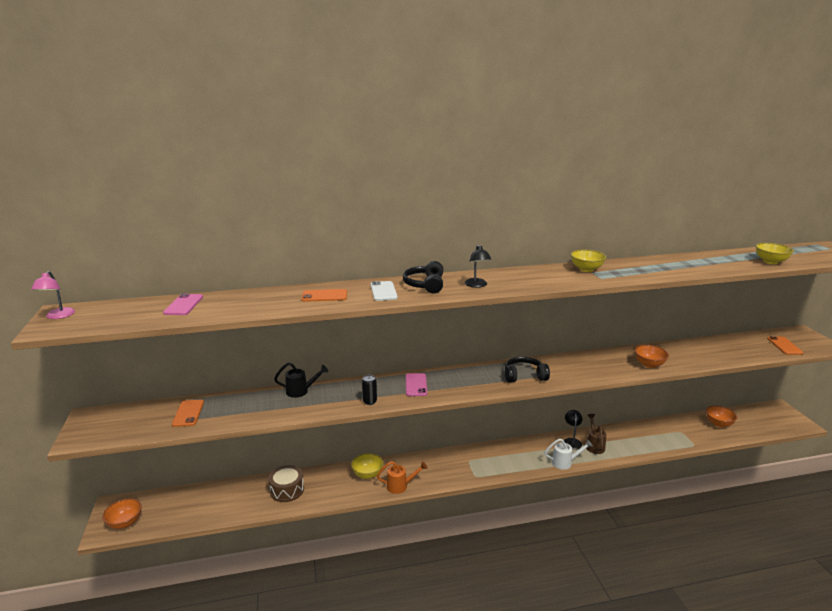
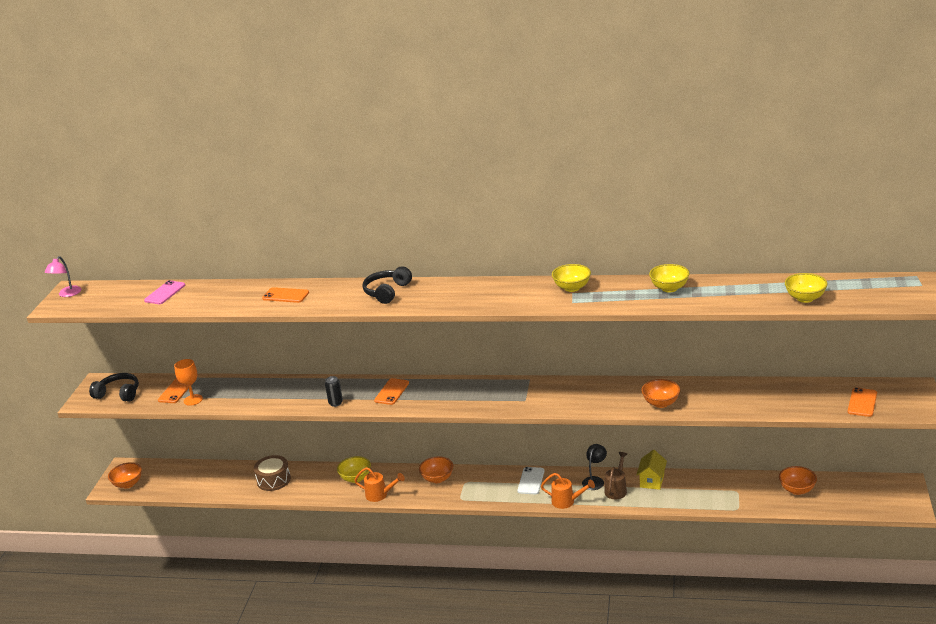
camera: 25 degrees right, 5 degrees up
(213, 419) = (193, 400): none -> orange goblet
(301, 391) = (281, 383): black watering can -> none
(383, 291) = (341, 296): white phone -> white phone (531, 481)
(416, 385) = (392, 392): pink phone -> orange phone
(442, 462) = (437, 479): none -> orange bowl
(477, 285) = (435, 298): black lamp -> none
(524, 376) = (508, 397): black headphones -> black headphones (118, 394)
(565, 462) = (567, 502): white watering can -> orange watering can
(614, 434) = (652, 481): none -> yellow house
(663, 263) = (669, 288): none -> yellow bowl

